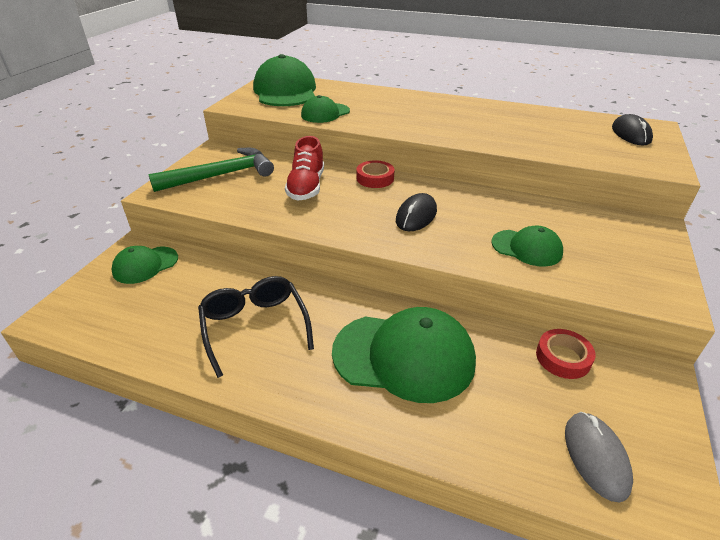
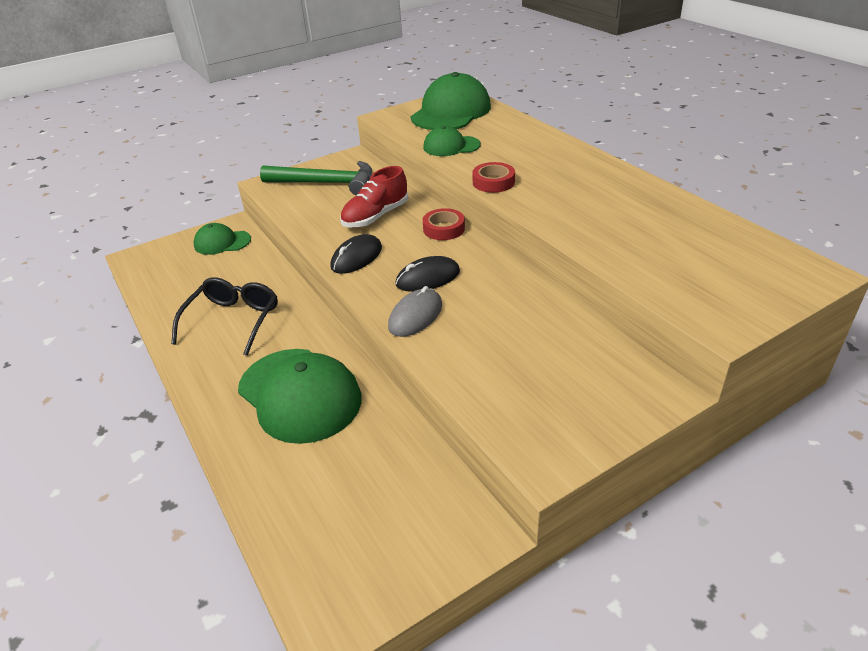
camera: 40 degrees right, 0 degrees up
(526, 248) = (481, 350): green cap -> none
(563, 357) = (419, 466): red tape -> red tape (493, 182)
(596, 456) = (331, 547): grey mouse -> grey mouse (415, 316)
(631, 134) = (760, 272): black mouse -> black mouse (356, 257)

